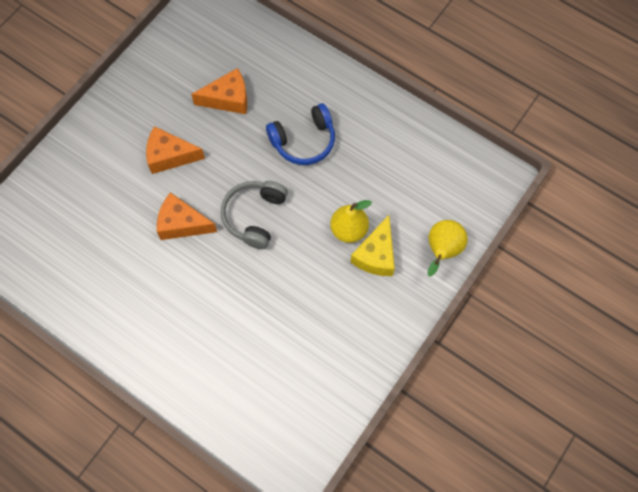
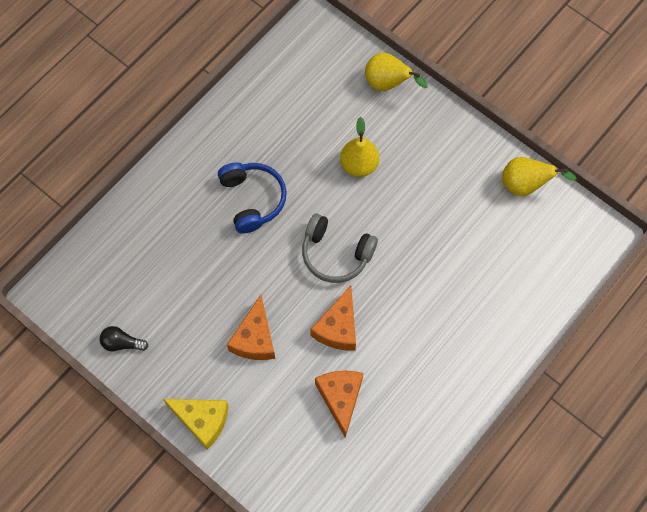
camera: 85 degrees left, 0 degrees up
(163, 55) = (122, 343): none -> black light bulb
(228, 99) = (190, 274): orange cheese -> orange cheese (340, 398)
(343, 392) = (525, 185): none -> yellow pear
(376, 255) = (388, 142): yellow cheese -> yellow cheese (202, 420)

